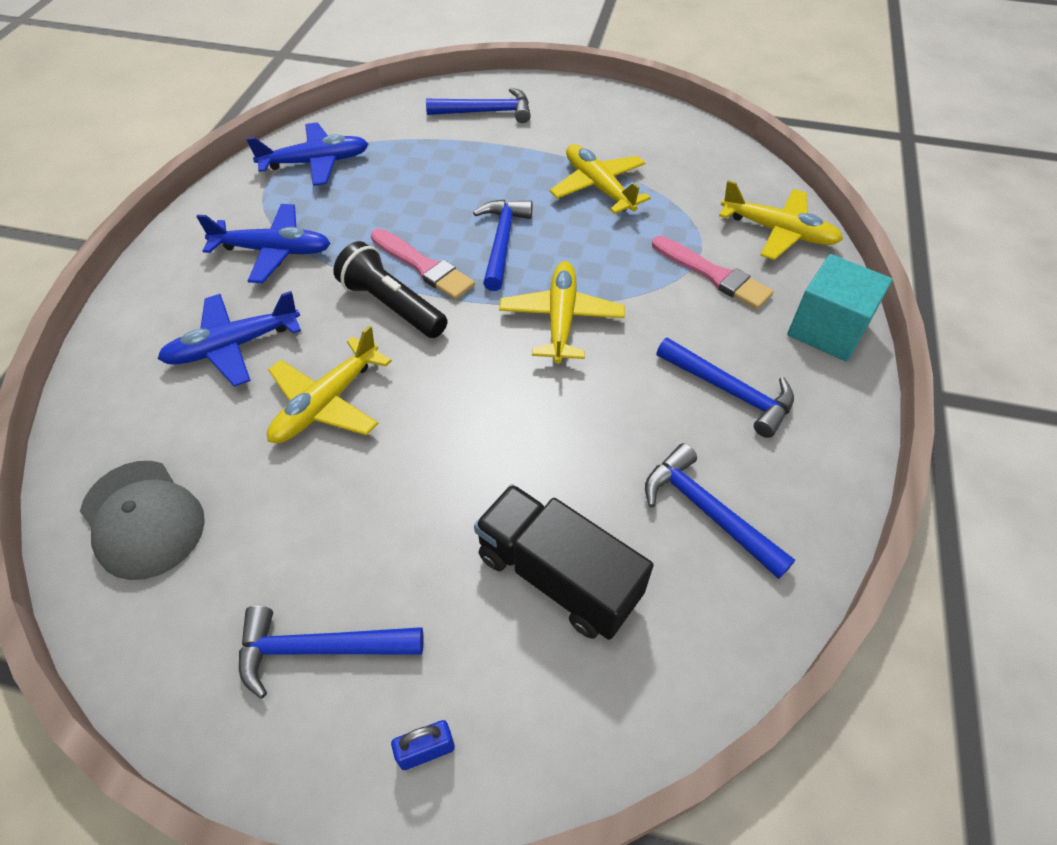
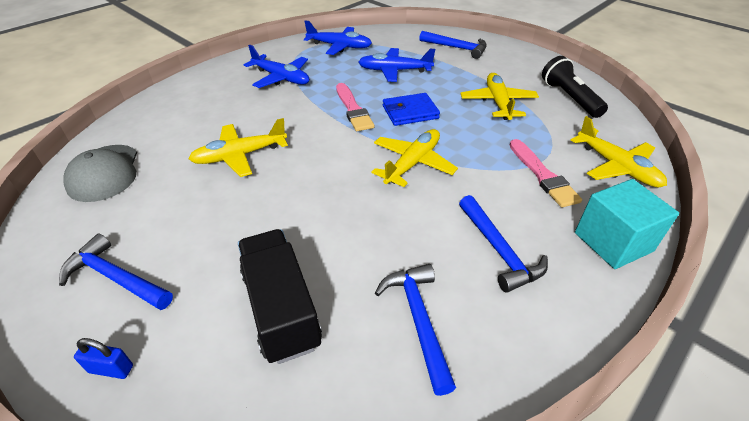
camera: 30 degrees right, 10 degrees down
(233, 346) = (221, 113): blue plane -> blue plane (394, 71)
(392, 306) = (318, 122): black flashlight -> black flashlight (569, 98)
(502, 242) = (410, 112): blue hammer -> blue wallet

